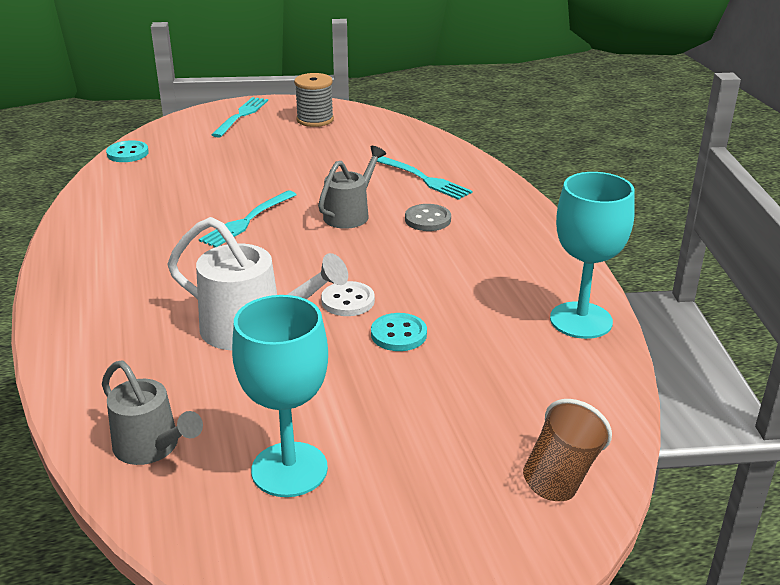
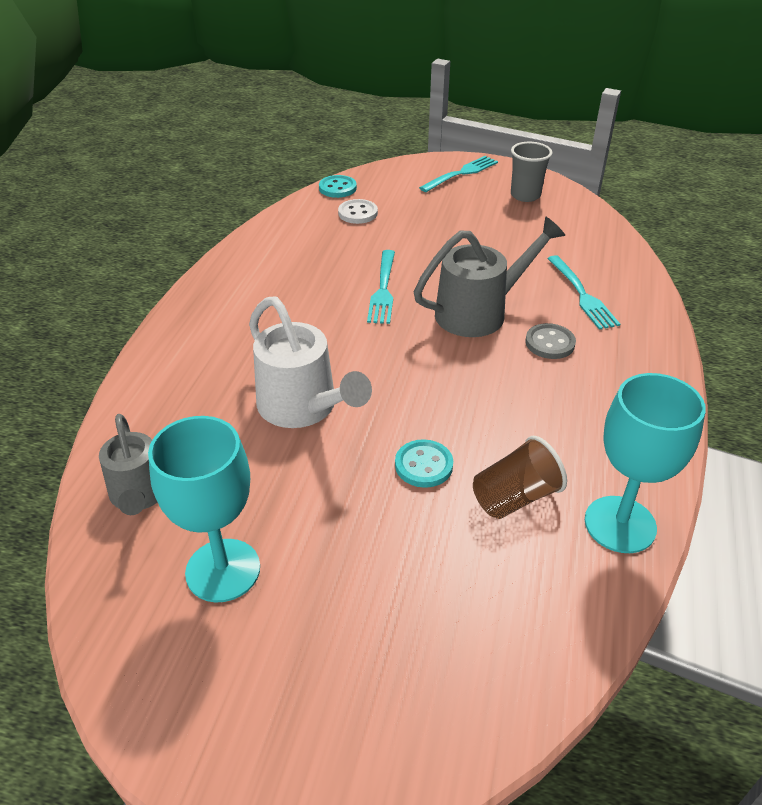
camera: 30 degrees right, 10 degrees up
(247, 221) = (383, 289): turquoise fork -> turquoise fork turned 60 degrees counterclockwise
(315, 120) = (525, 195): grey spool -> grey cup
(348, 301) = (405, 409): white button -> white button (358, 213)
(350, 214) = (480, 312): grey watering can -> grey watering can, size x1.50
(561, 474) = (457, 702): brown cup -> brown cup (515, 497)

